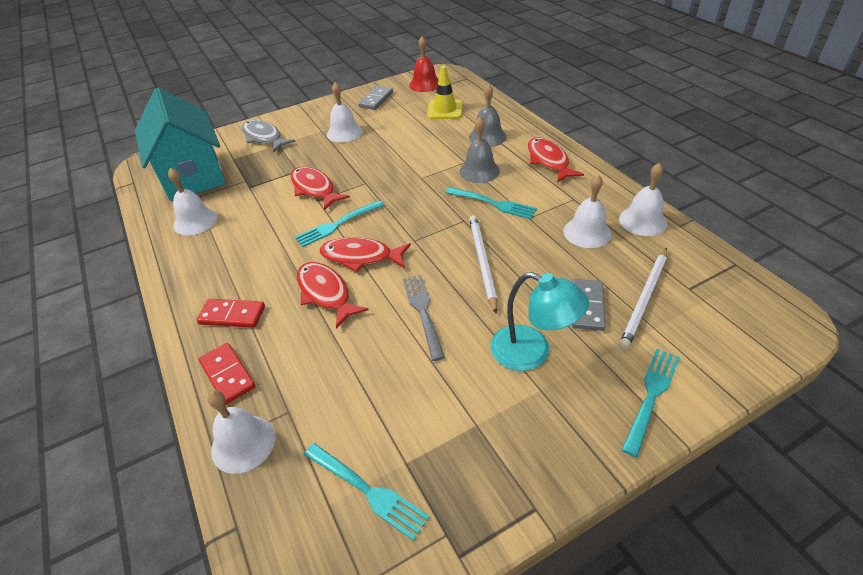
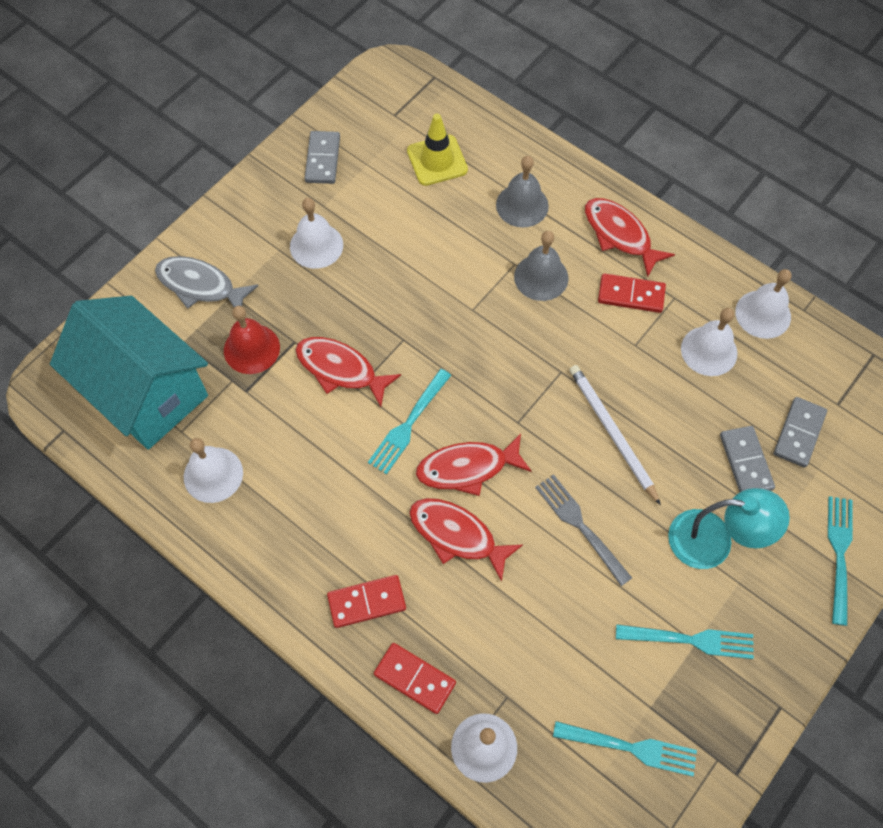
camera: 25 degrees left, 20 degrees up
(425, 84) = (378, 105): red bell -> red bell (251, 349)
(493, 203) = (584, 332): turquoise fork -> turquoise fork (690, 640)
(540, 191) = (631, 295): none -> red domino
(644, 299) = (798, 433): white pencil -> grey domino

